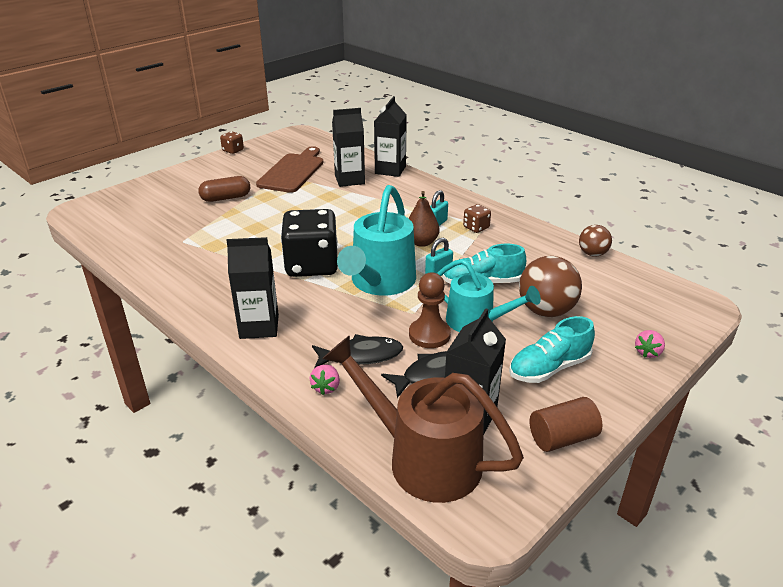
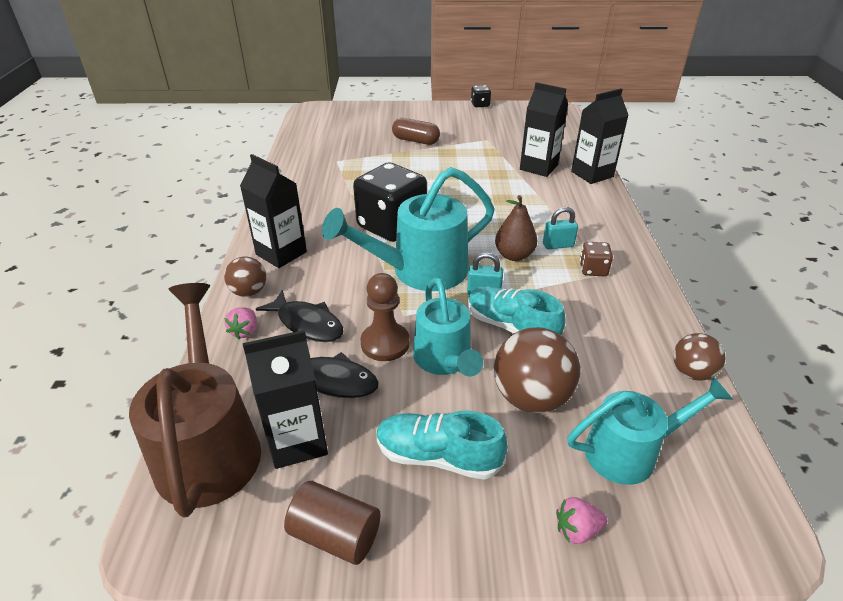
camera: 45 degrees right, 5 degrees up
(233, 150) = (480, 104): brown dice -> black dice
(282, 364) = (249, 292): none -> brown ball
(293, 171) = (500, 140): brown cutting board -> none
(326, 387) = (245, 331): pink strawberry -> pink strawberry turned 45 degrees counterclockwise
(619, 305) = (631, 451): none -> turquoise watering can

